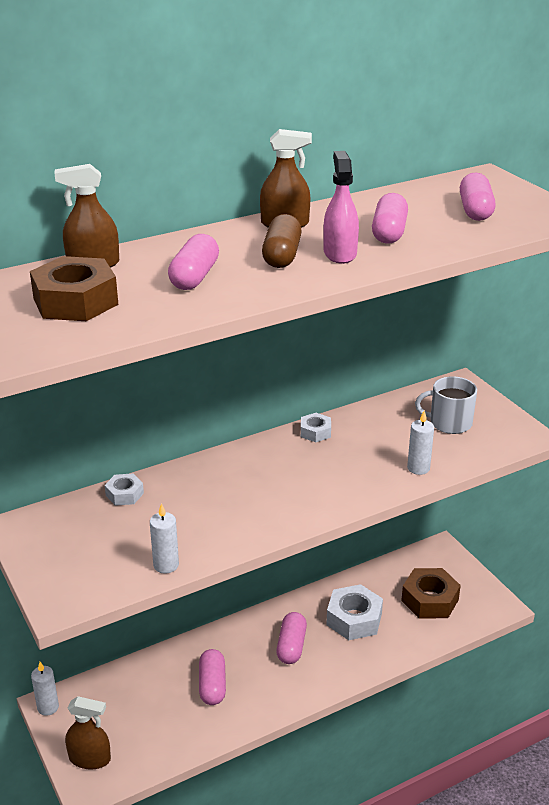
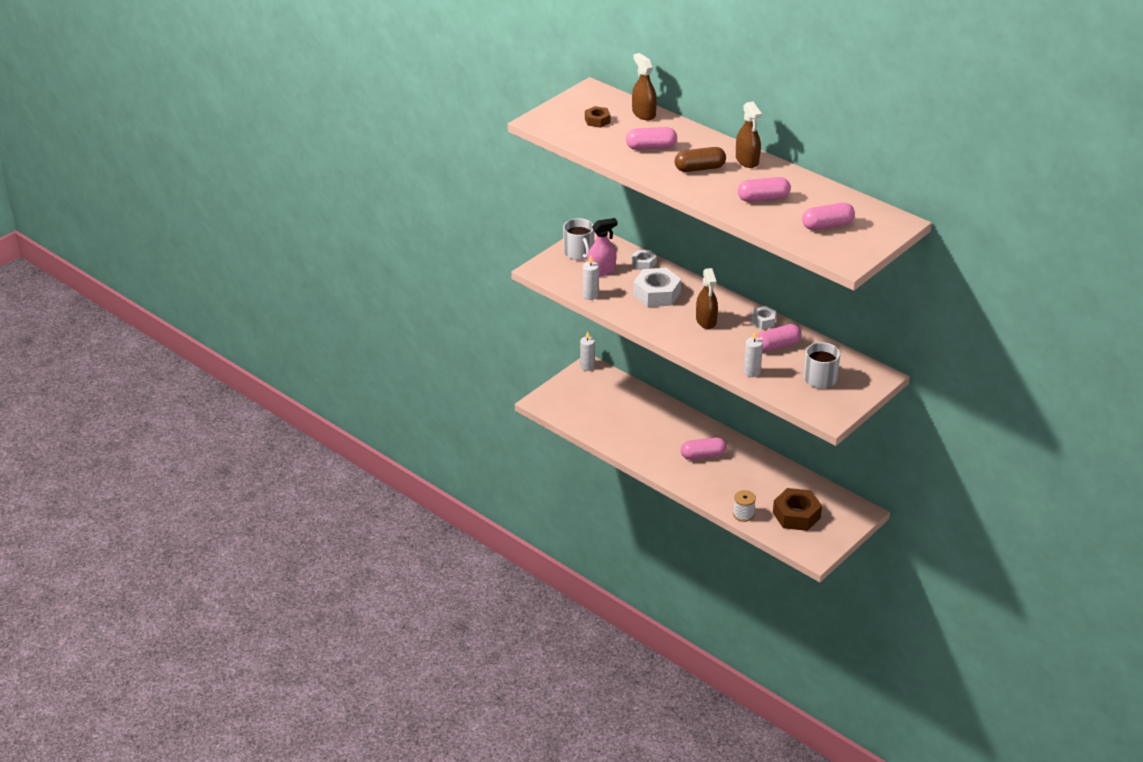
camera: 70 degrees right, 5 degrees up
(50, 549) = (579, 253): none -> white mug
(75, 301) = (597, 121): brown nut -> brown nut, size x0.54
(90, 758) = (560, 396): brown spray bottle -> brown spray bottle (706, 321)
(212, 685) = (645, 429): pink capsule -> pink capsule (777, 346)
(340, 253) = (717, 187): pink spray bottle -> pink spray bottle (601, 271)
(354, 619) = (749, 480): white nut -> white nut (656, 294)
(413, 644) = (743, 514): none -> white spool

